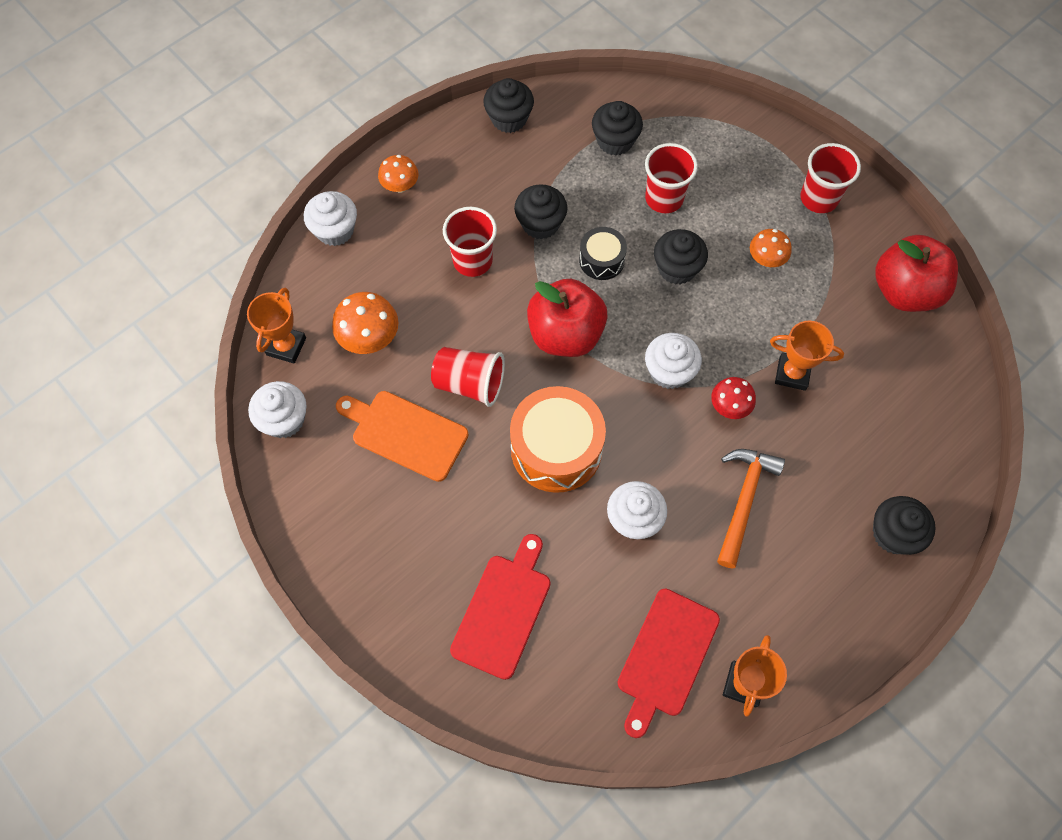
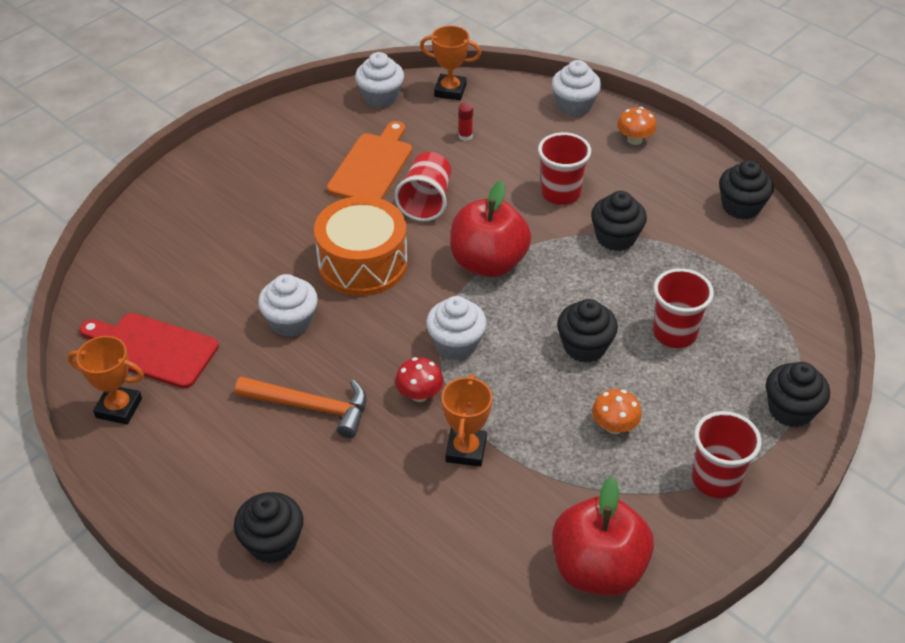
camera: 85 degrees right, 20 degrees down
(369, 338) = (465, 136): orange mushroom -> red glue stick
(503, 610) = (205, 238): red cutting board -> none
(601, 260) = (582, 286): black drum -> none
(615, 141) = (740, 290): black cupcake -> black cupcake (790, 410)

